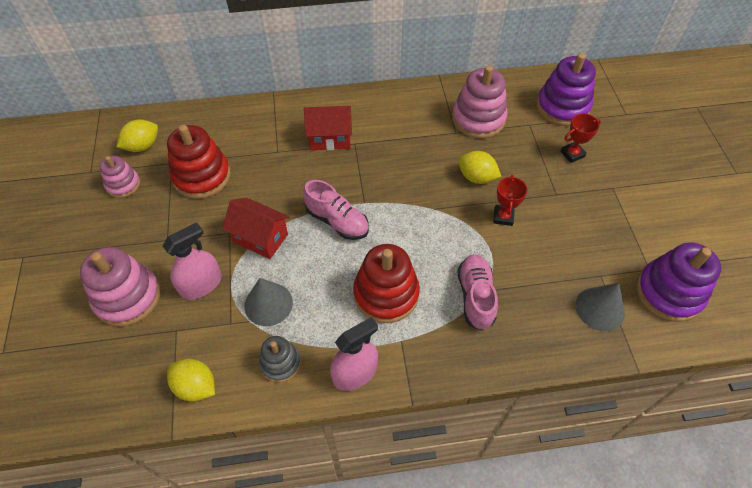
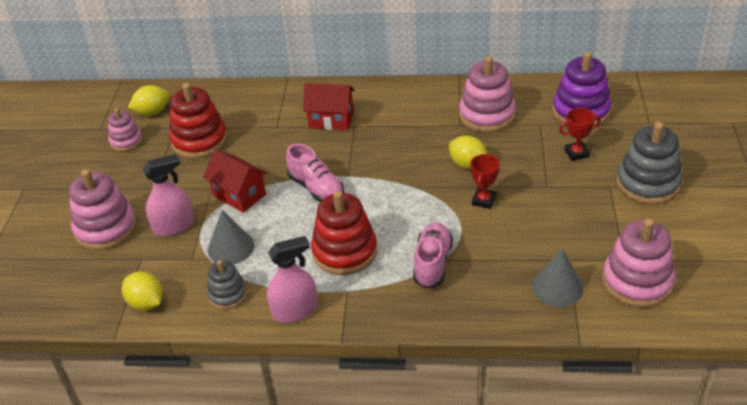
camera: 15 degrees right, 15 degrees down
(645, 181) = (648, 184): none -> grey stacking toy
(669, 292) = (637, 282): purple stacking toy -> pink stacking toy

